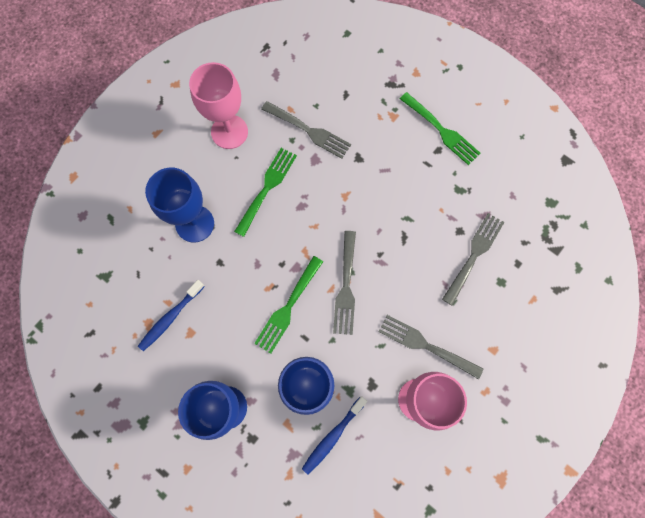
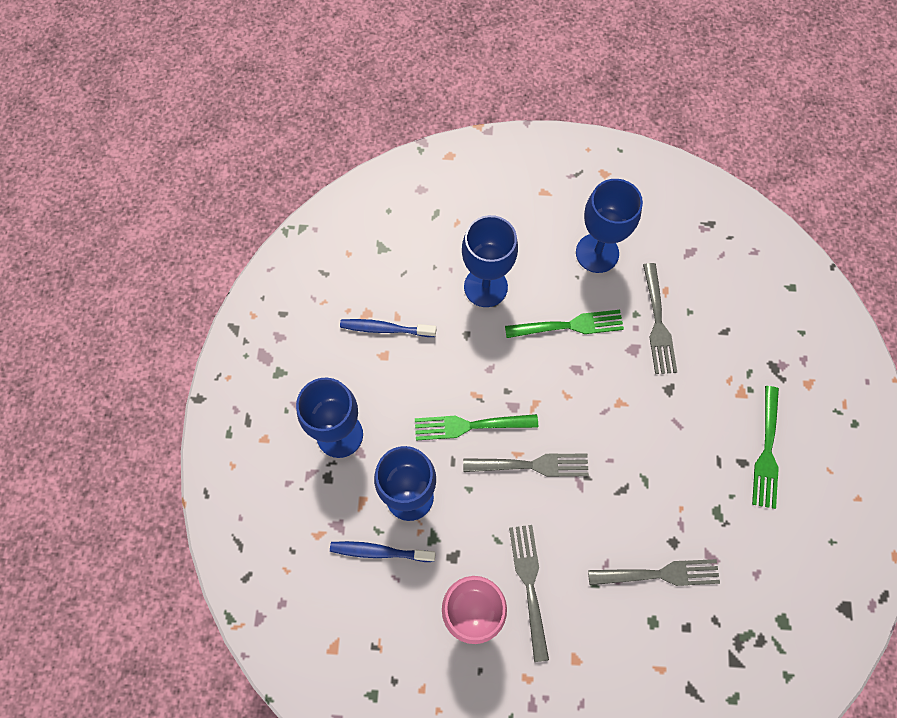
camera: 55 degrees right, 5 degrees down
(229, 132) = (597, 253): pink goblet -> blue goblet
(345, 286) = (530, 465): grey fork -> grey fork turned 150 degrees counterclockwise

